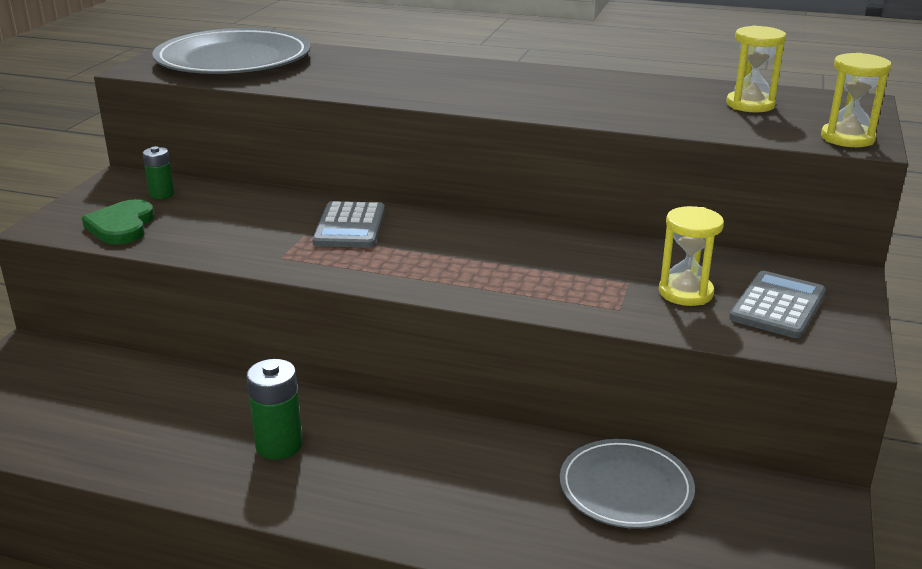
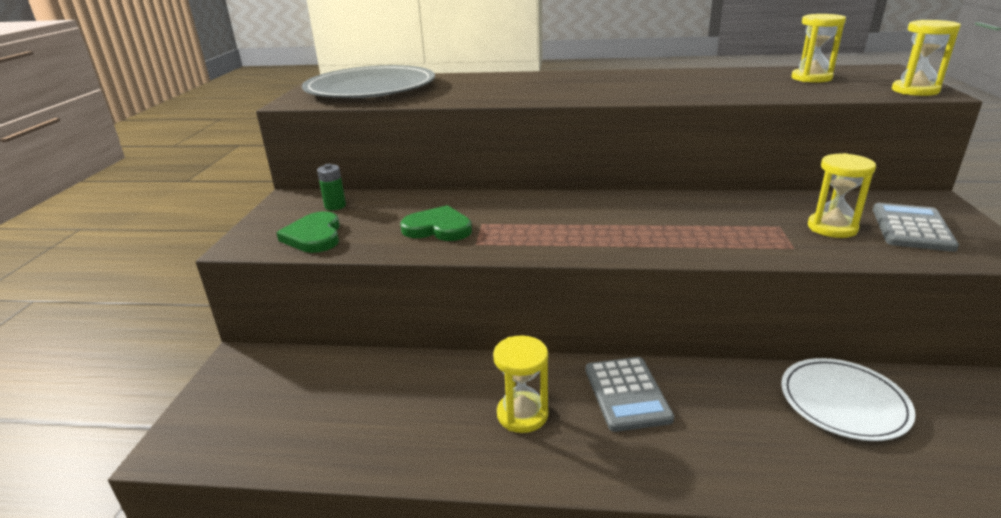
camera: 10 degrees left, 0 degrees up
(253, 234) = (438, 228): none -> green heart
(279, 445) = (522, 414): green battery -> yellow hourglass
(349, 226) = (516, 211): grey calculator -> grey calculator (627, 394)
(626, 488) = (843, 402): grey plate -> white plate

